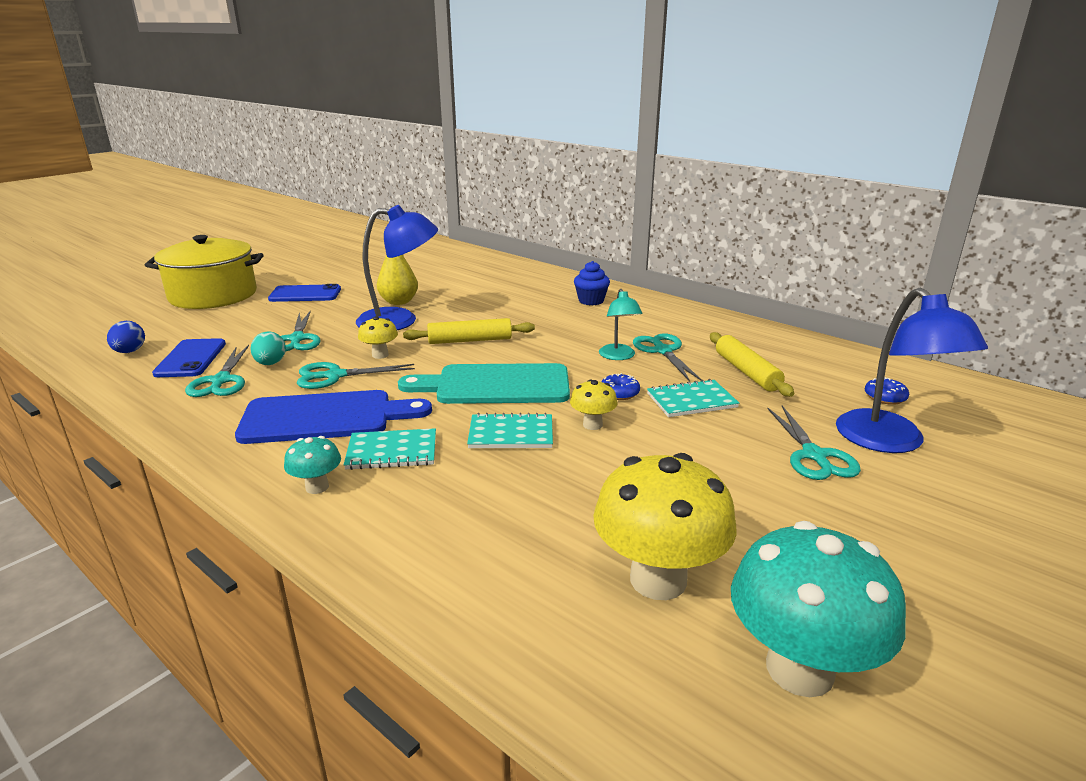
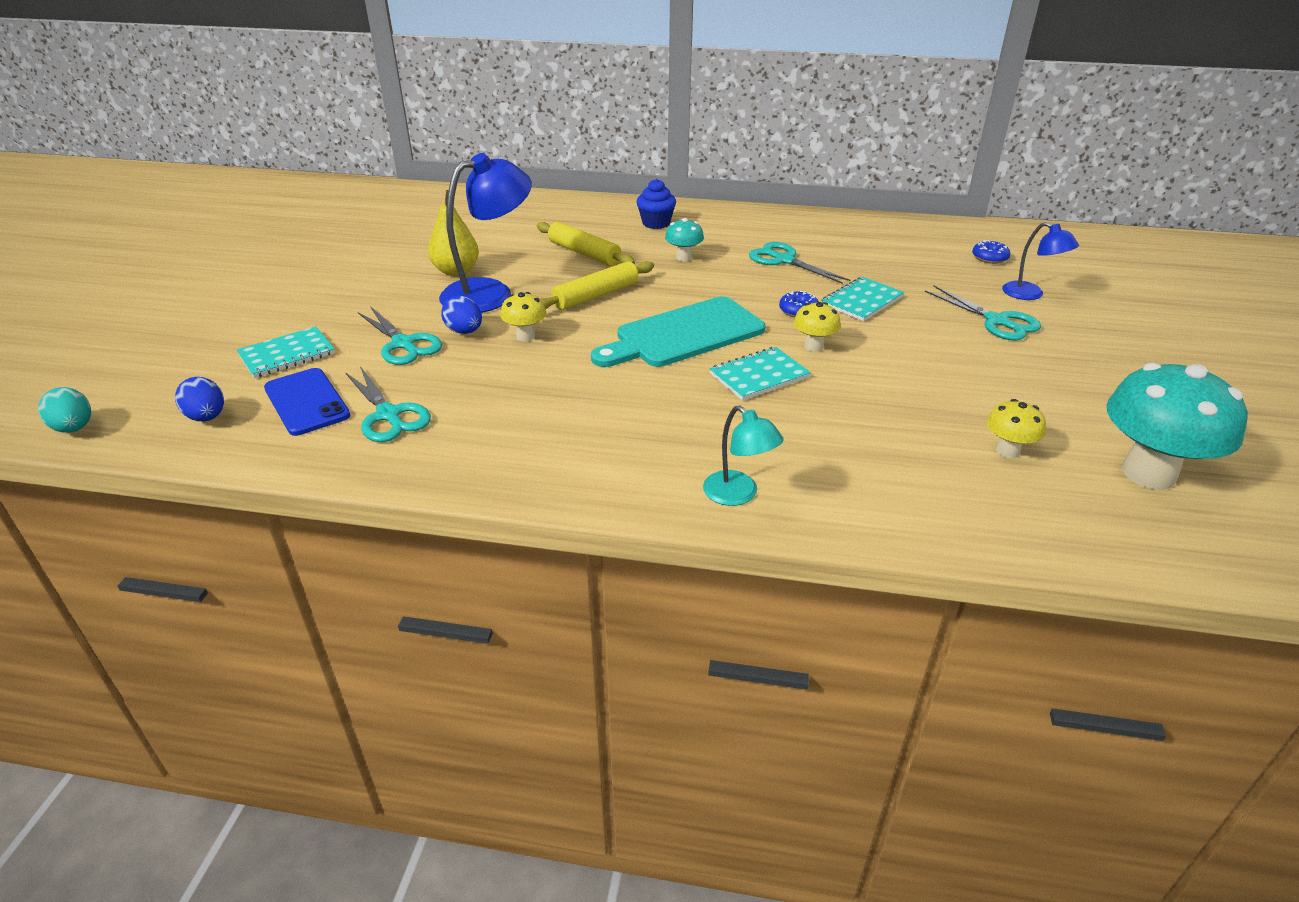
camera: 30 degrees left, 10 degrees up
(213, 295) = (200, 319): yellow pot -> none
(270, 363) = (416, 379): turquoise egg -> turquoise egg (74, 428)
(305, 294) = (326, 288): blue phone -> none
(317, 487) = (659, 481): turquoise mushroom -> turquoise mushroom (683, 257)
(325, 417) = (567, 416): blue cutting board -> none
(335, 376) = (511, 372): turquoise scissors -> none
(346, 341) = (464, 331): none -> blue egg
(392, 451) = (679, 426): turquoise notebook -> turquoise notebook (287, 354)
(618, 356) = (754, 275): turquoise lamp -> turquoise lamp (738, 495)
(658, 579) = (1007, 451): yellow mushroom -> yellow mushroom, size x0.48
(747, 372) = (872, 262): yellow rolling pin -> yellow rolling pin (584, 253)
(889, 442) = (1030, 294): blue lamp -> blue lamp, size x0.55

